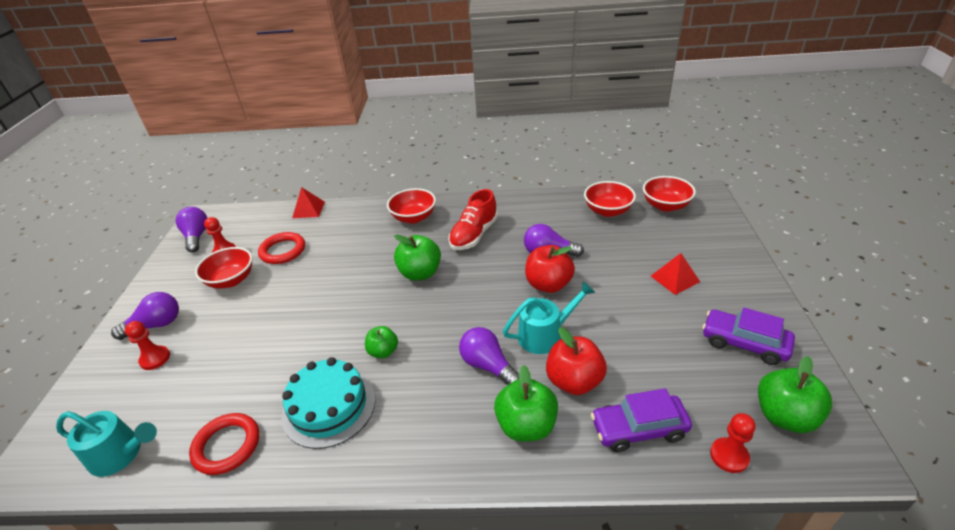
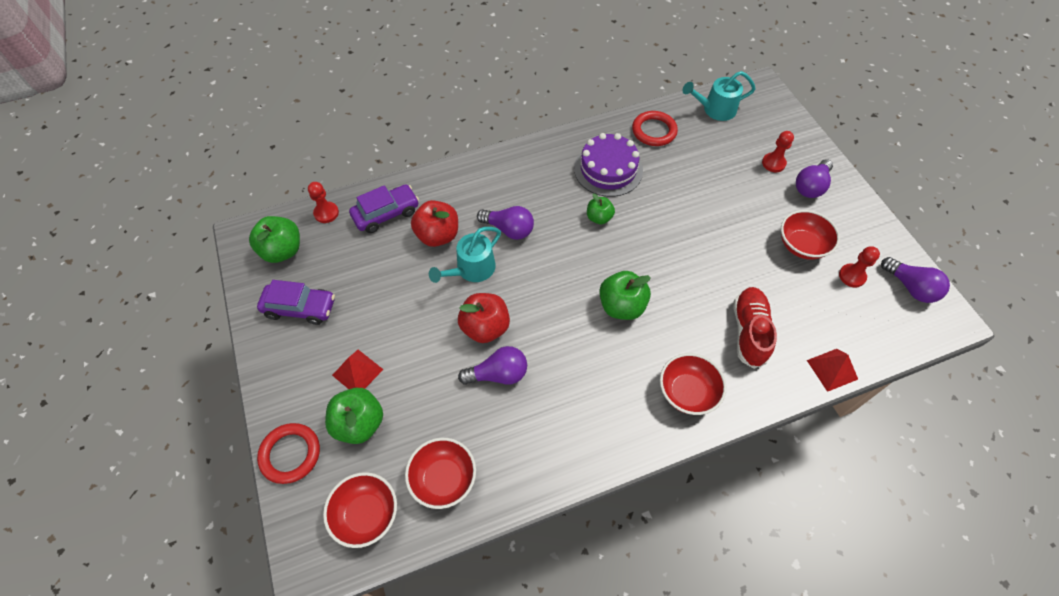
camera: 155 degrees right, 20 degrees up
(283, 251) = (791, 295): red ring -> red ring (290, 454)
(329, 406) = (608, 169): turquoise cake -> purple cake
(474, 235) = (596, 381): red shoe -> red shoe (749, 331)
(526, 425) = (464, 195): green apple -> green apple (359, 423)

